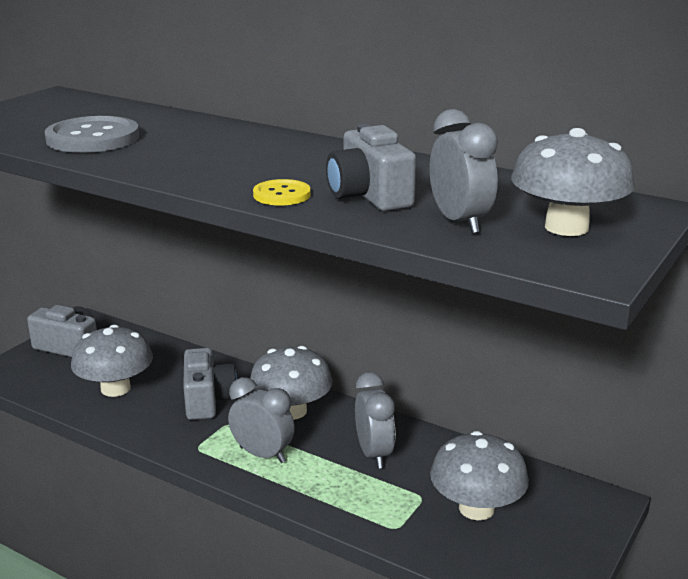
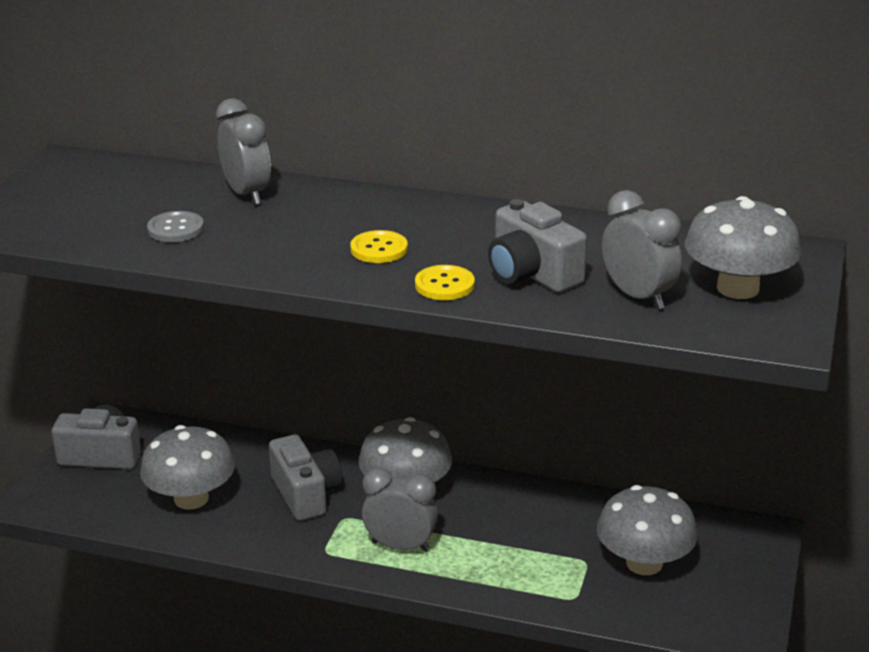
camera: 15 degrees left, 5 degrees up
(93, 138) = (175, 229): grey button -> grey button, size x0.53
(246, 166) = (379, 249): none -> yellow button
(374, 454) = (517, 524): grey clock -> grey clock (247, 194)

